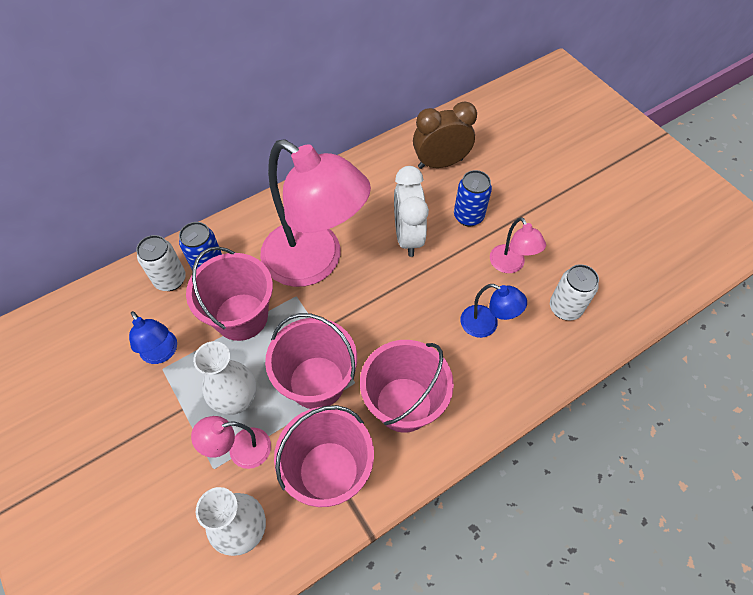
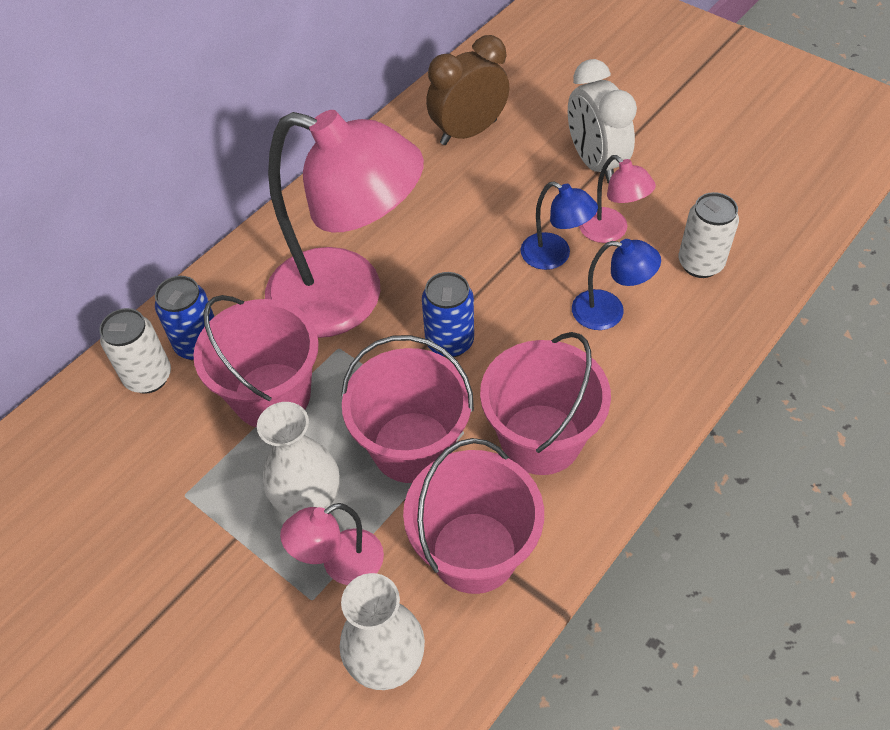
camera: 15 degrees left, 5 degrees down
(162, 353) = (176, 475): blue lamp -> blue lamp (554, 256)
(408, 237) = (462, 233): white clock -> white clock (595, 163)
(468, 216) = (532, 187): blue can -> blue can (449, 342)

